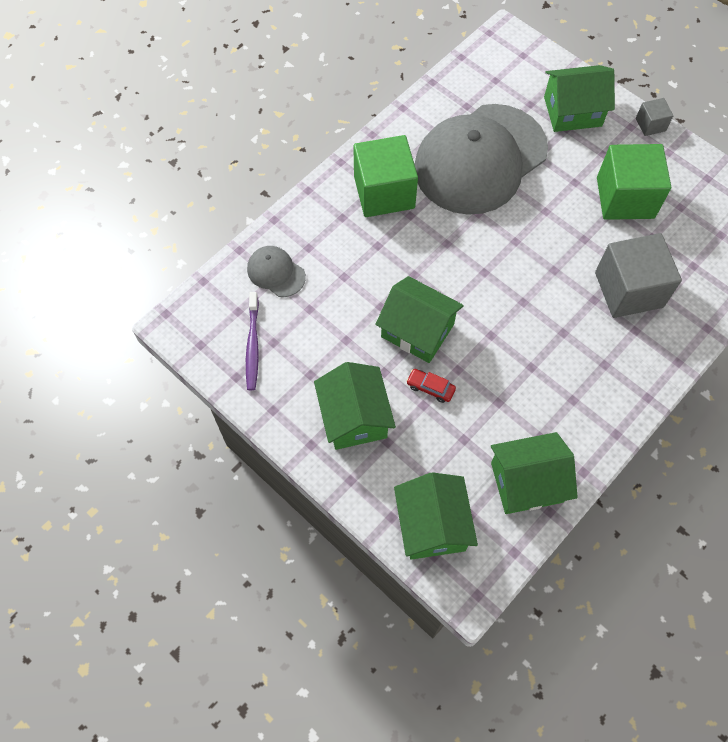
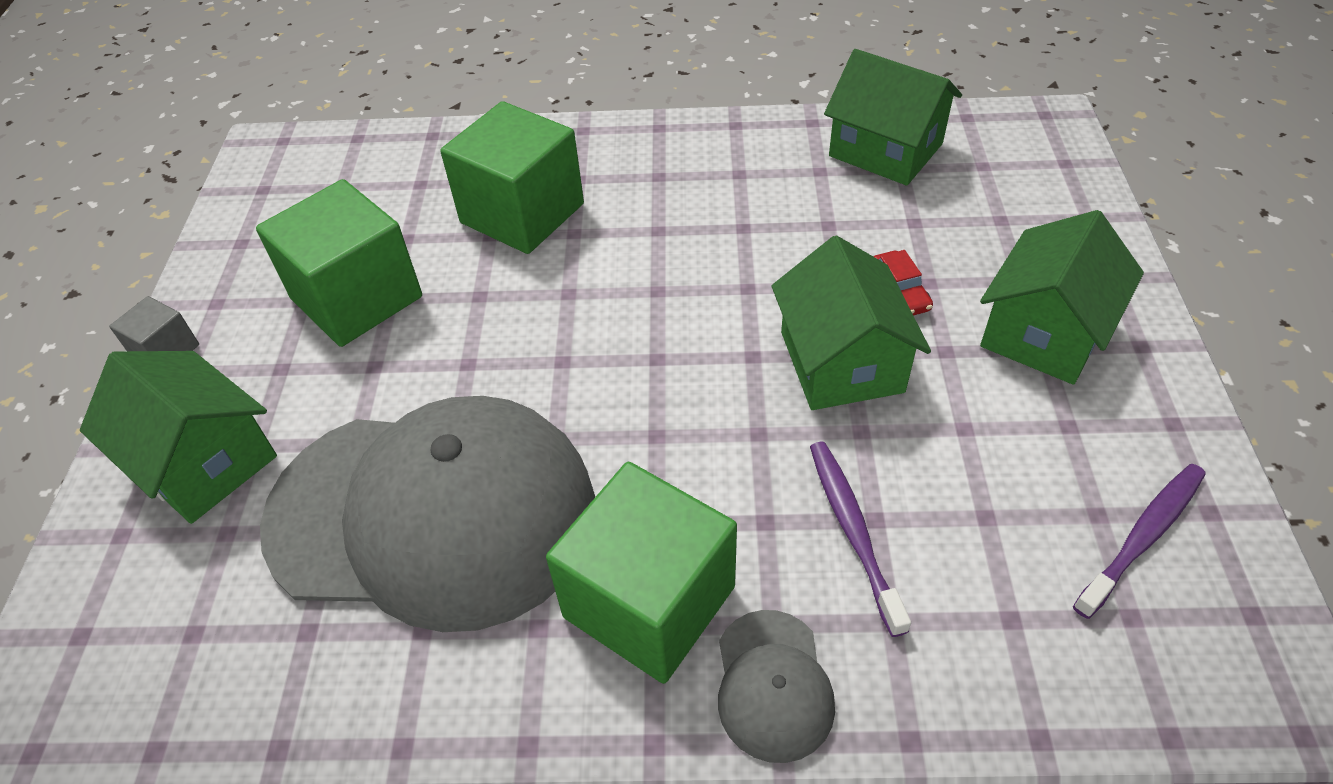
camera: 130 degrees left, 15 degrees down
(276, 272) = (997, 626): grey cap -> grey cap (773, 685)
(347, 266) = (853, 531): none -> purple toothbrush
(432, 525) = (1041, 183): green house -> none
(628, 290) = (522, 213): grey cube -> green cube

